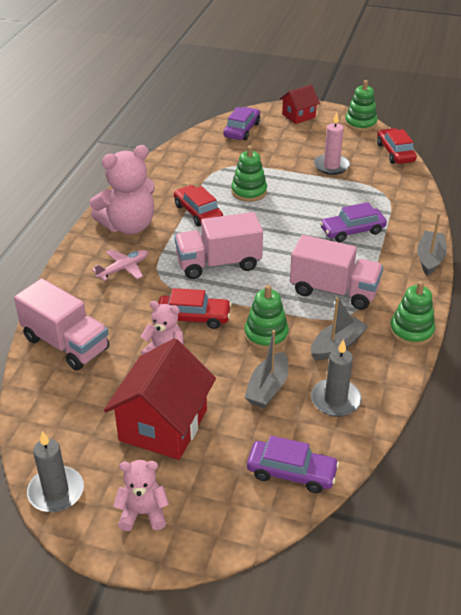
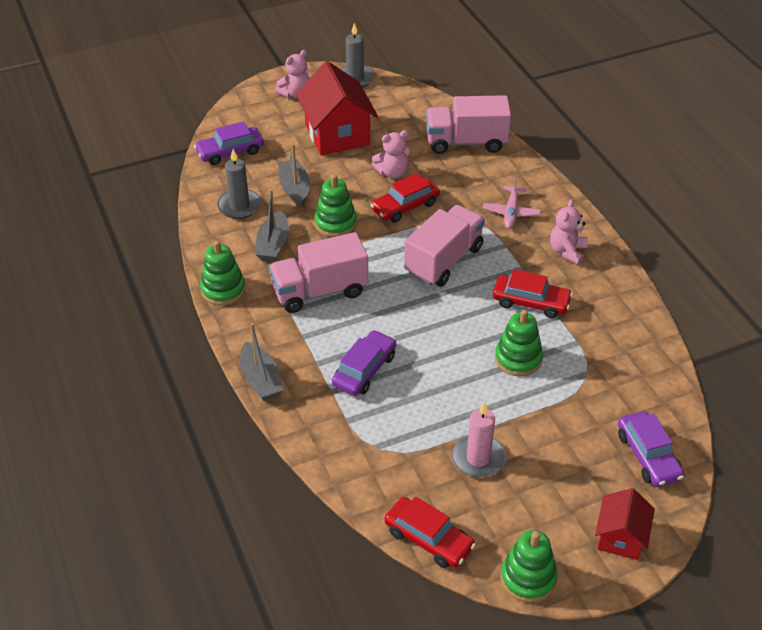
camera: 140 degrees right, 5 degrees up
(129, 226) = (567, 251): pink teddy bear -> pink teddy bear, size x0.55

